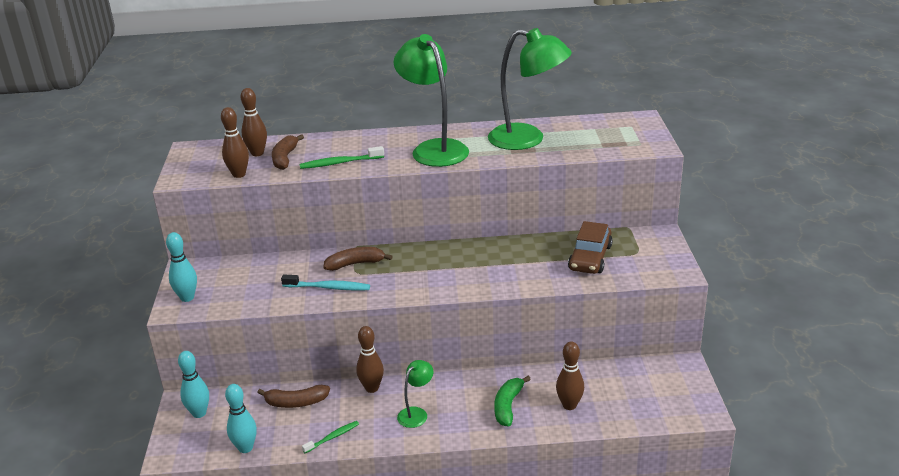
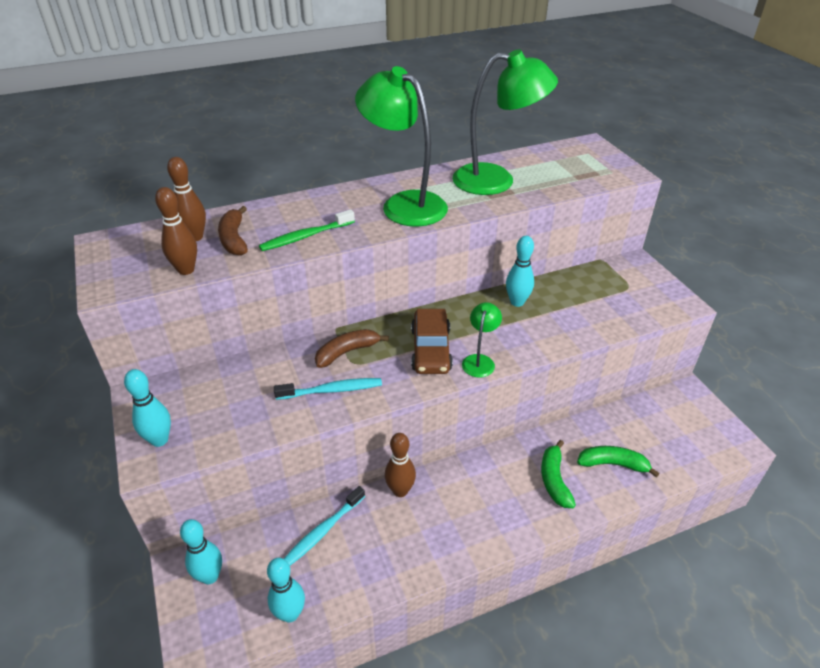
camera: 20 degrees left, 10 degrees up
(296, 402) = (323, 531): brown banana -> turquoise toothbrush
(332, 437) = (387, 570): green toothbrush -> none
(416, 413) = (465, 513): green lamp -> green lamp (480, 361)
(523, 249) = (517, 302): none -> turquoise bowling pin
(569, 405) = (613, 464): brown bowling pin -> green banana
(590, 258) = (589, 301): brown car -> brown car (431, 350)

